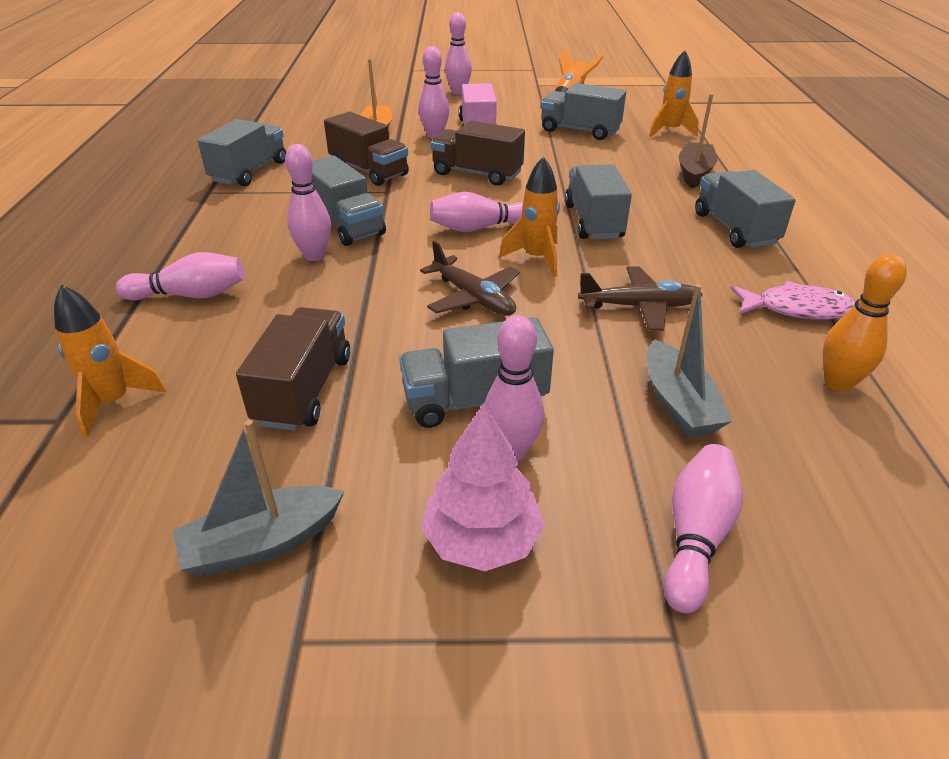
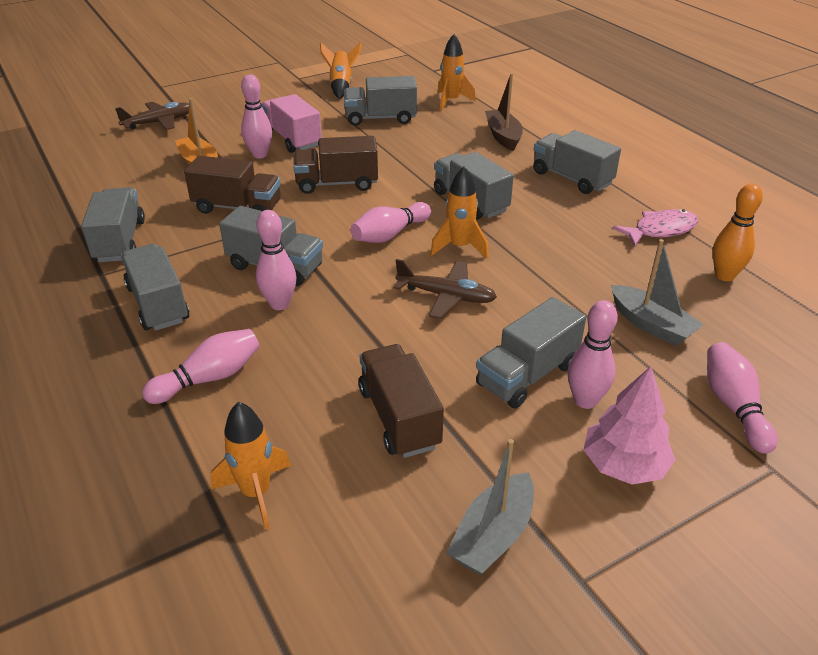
camera: 30 degrees left, 0 degrees up
(221, 226) = (158, 304): none -> grey truck
(458, 92) = (233, 102): pink bowling pin -> none
(639, 307) = (566, 262): brown plane -> brown plane (159, 122)

